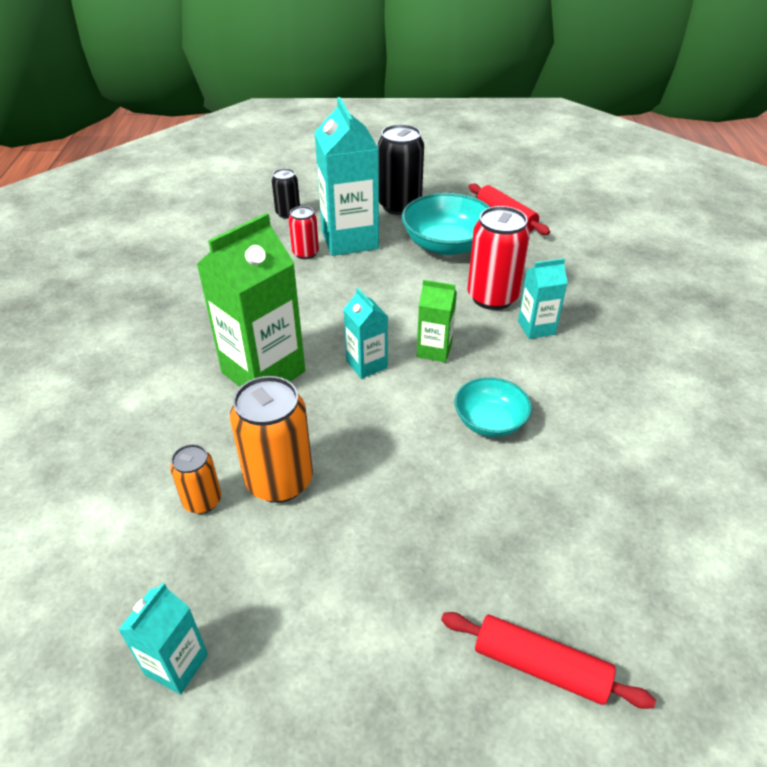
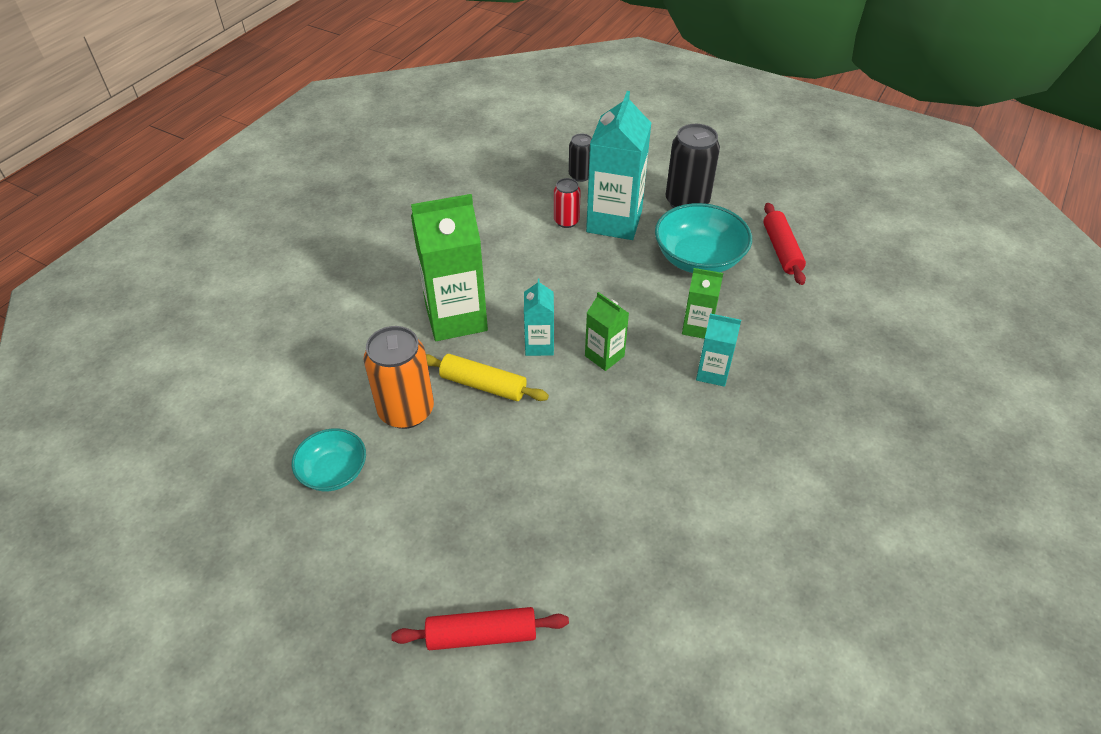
camera: 30 degrees right, 5 degrees up
(176, 664) = (258, 504): turquoise carton -> none
(202, 501) = (345, 401): orange can -> none
(341, 422) = (483, 385): none -> yellow rolling pin
(490, 421) = (599, 438): turquoise bowl -> turquoise bowl (333, 472)
(492, 297) = (697, 327): red can -> green carton
(540, 666) = (481, 635): red rolling pin -> red rolling pin turned 60 degrees counterclockwise

